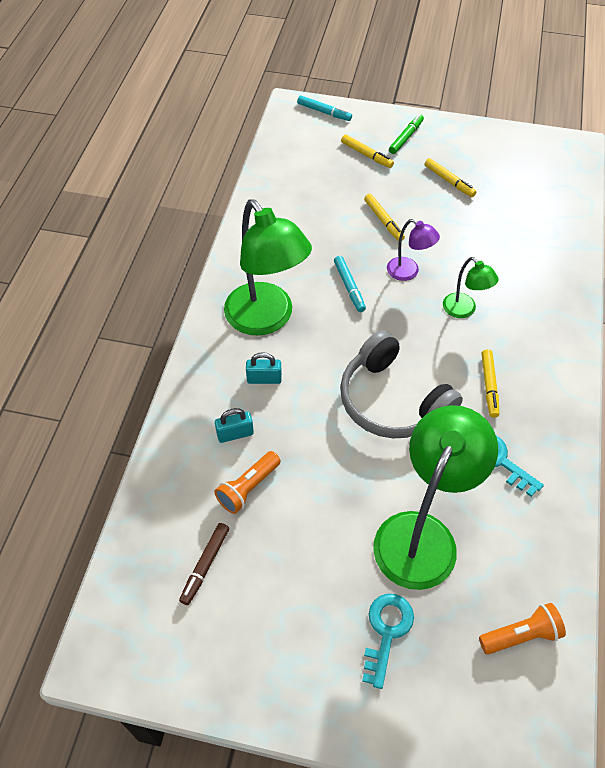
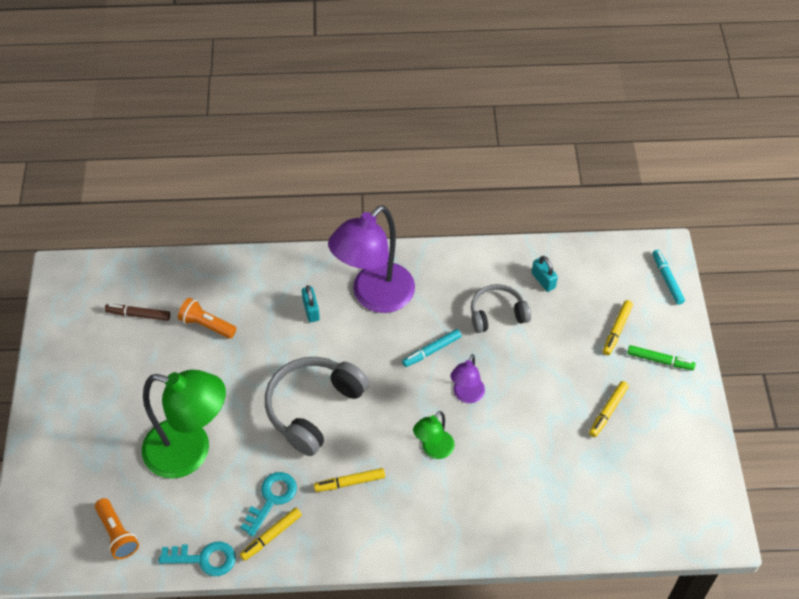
camera: 75 degrees right, 0 degrees up
(235, 434) = (253, 304): turquoise padlock -> turquoise padlock (543, 280)
(266, 319) = (374, 296): green lamp -> purple lamp
(322, 229) = (497, 314): none -> grey headphones
(324, 112) = (667, 279): turquoise marker -> turquoise marker turned 150 degrees clockwise
(383, 221) = (527, 362): yellow marker -> yellow marker (271, 536)
(386, 631) = (106, 441): turquoise key -> turquoise key (204, 558)

